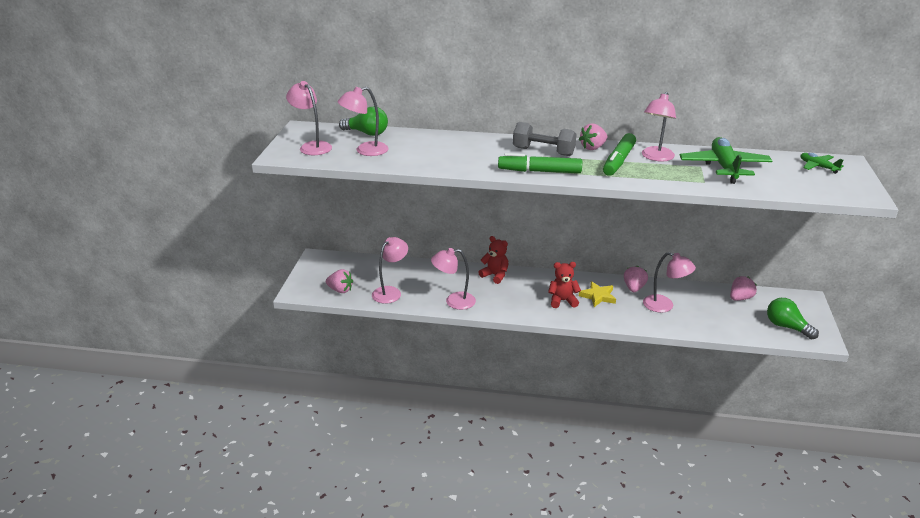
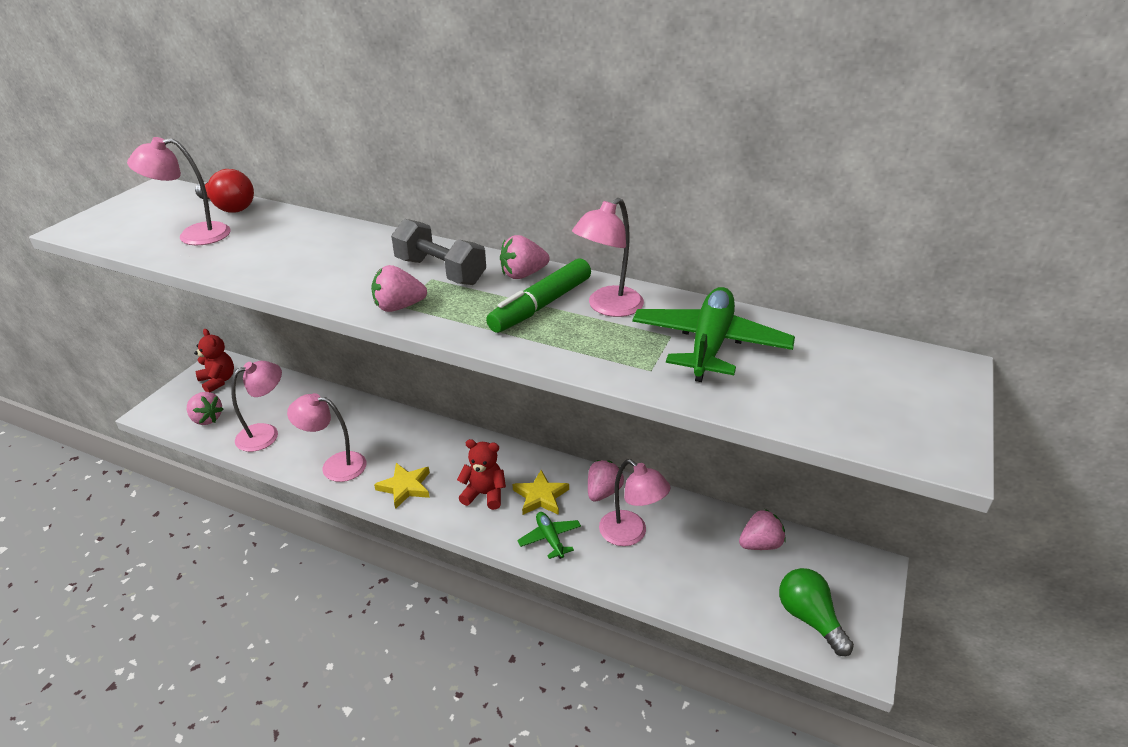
camera: 15 degrees right, 5 degrees up
(312, 146) = (135, 219): pink lamp -> none
(367, 133) = (229, 207): green light bulb -> red light bulb
(495, 275) = (420, 432): red teddy bear -> red teddy bear (218, 381)
(509, 305) = (405, 487): none -> yellow star
(539, 171) = (398, 307): green marker -> pink strawberry
(818, 167) = (886, 369): green plane -> green plane (550, 538)

